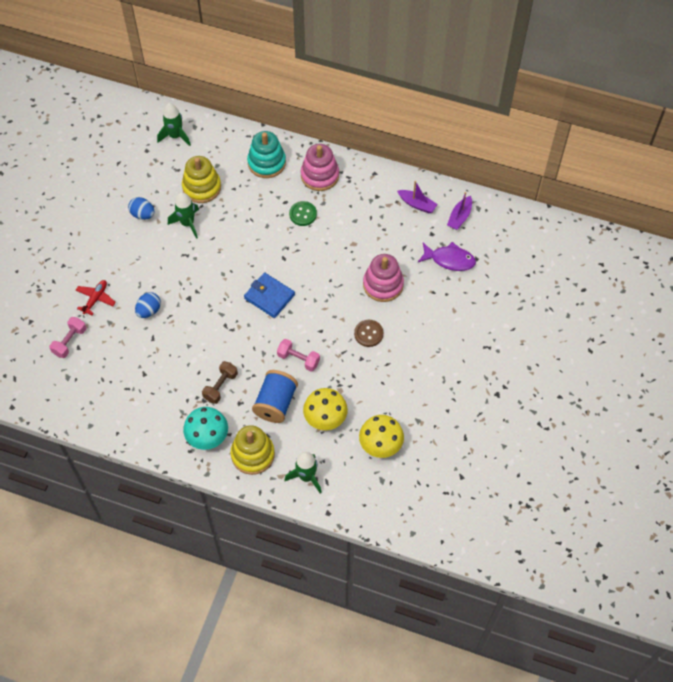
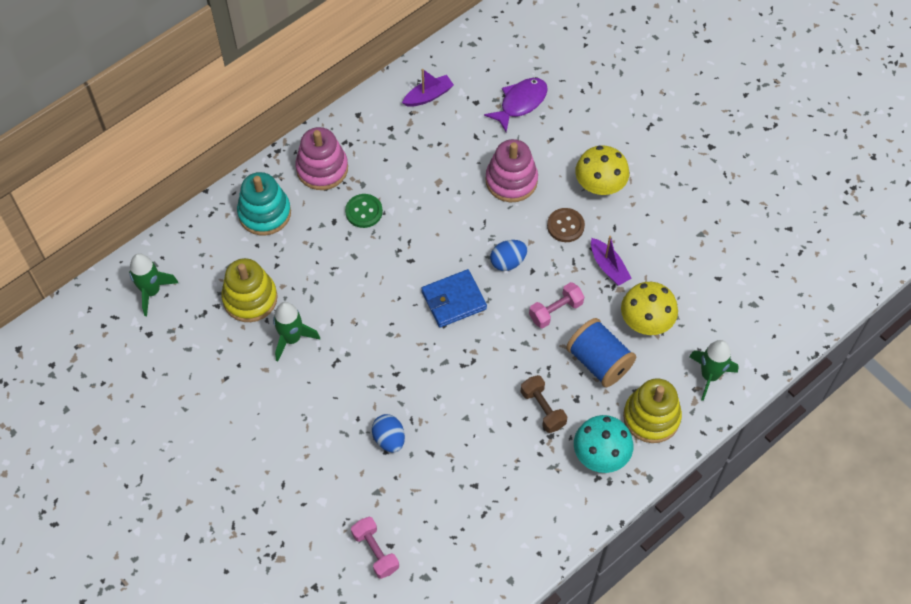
camera: 60 degrees left, 0 degrees up
(95, 299) = (332, 493): red plane -> none
(143, 214) = (243, 382): blue egg -> blue egg (508, 262)
(380, 444) = (710, 283): yellow mushroom -> yellow mushroom (600, 184)
(459, 217) = (472, 66): purple boat -> purple boat (608, 267)

